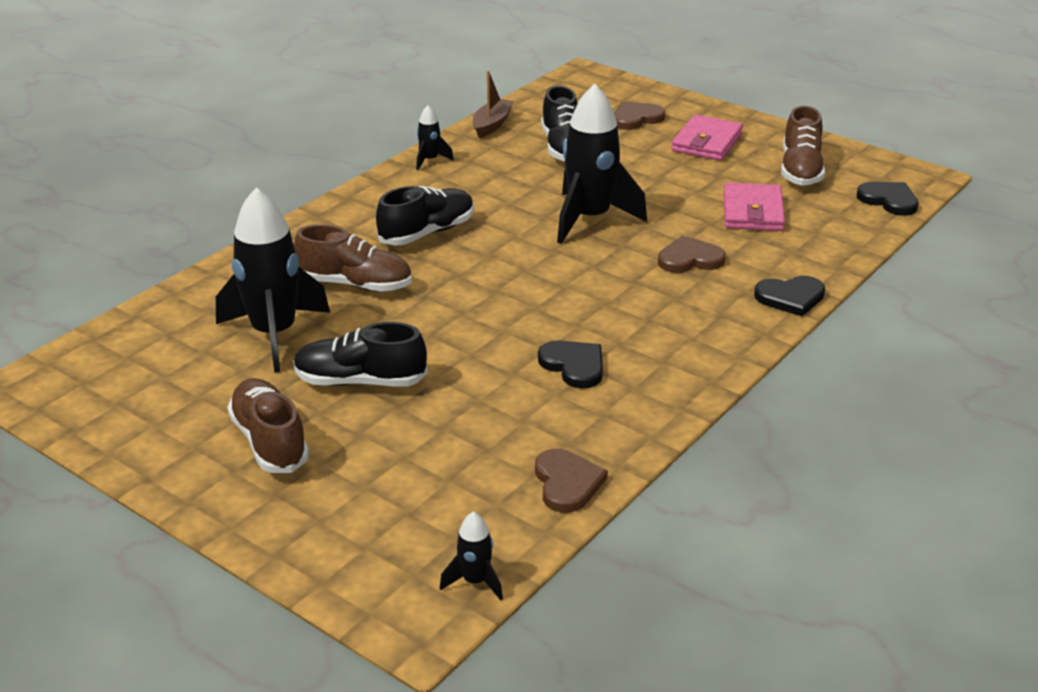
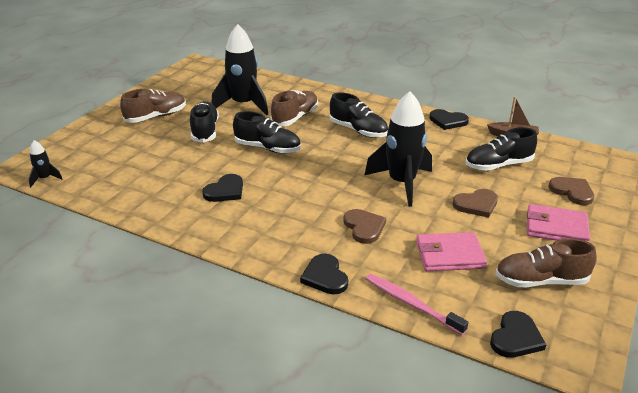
camera: 80 degrees right, 0 degrees up
(355, 284) = (295, 118): brown shoe -> brown shoe turned 150 degrees counterclockwise
(430, 160) = (448, 121): black rocket -> black heart
(451, 318) = (267, 148): none -> black shoe
(567, 483) = (115, 197): brown heart -> brown heart (476, 204)
(840, 248) = (411, 304): none -> pink toothbrush

